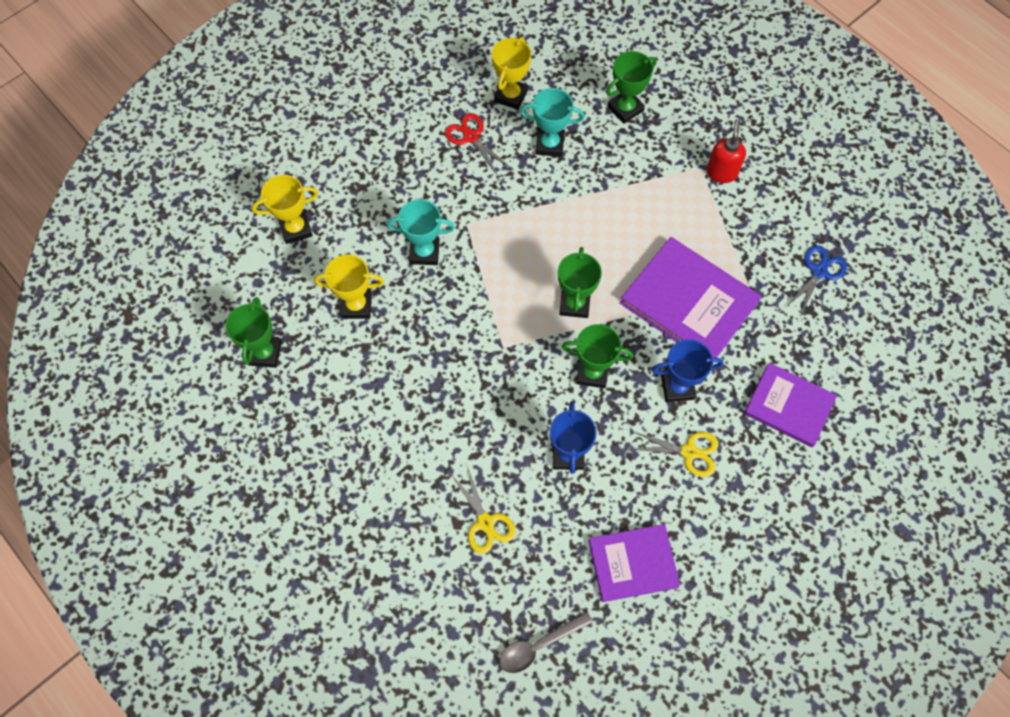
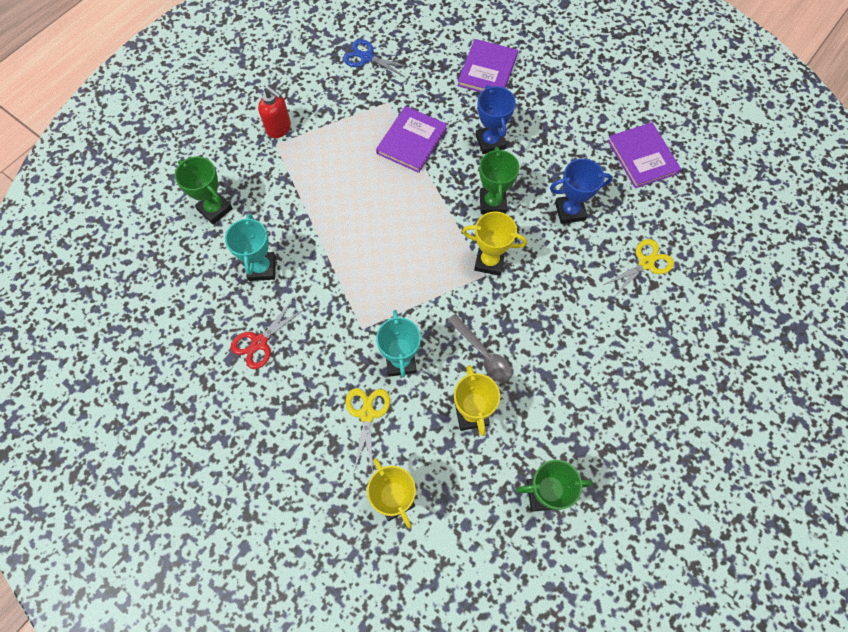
camera: 100 degrees left, 0 degrees up
(511, 96) = (205, 313): yellow trophy -> yellow trophy (489, 261)
(539, 645) = (726, 210): grey spoon -> grey spoon (483, 354)
(574, 304) = (430, 224): green trophy -> none
(689, 302) = (411, 141): purple book -> purple book, size x0.65
(689, 452) = (543, 129): yellow scissors -> yellow scissors (367, 414)
(721, 172) = (279, 128): red soap dispenser -> red soap dispenser turned 150 degrees counterclockwise

